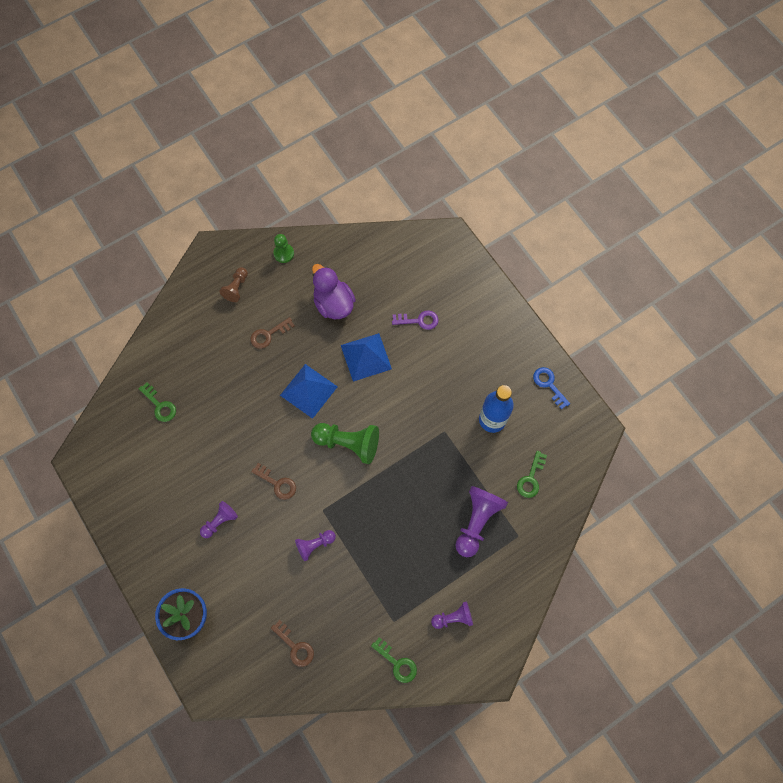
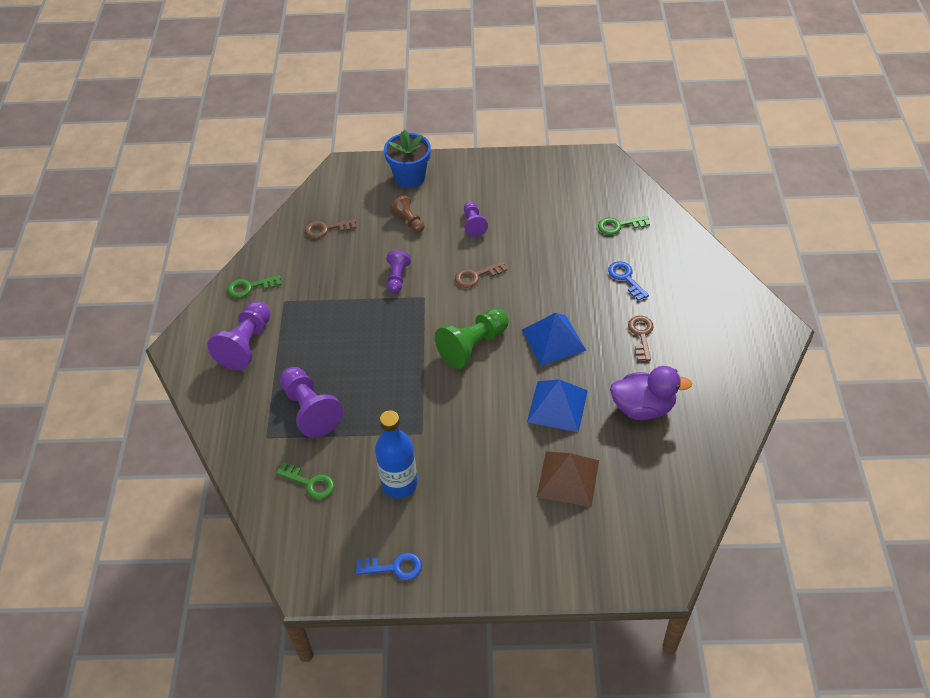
camera: 125 degrees right, 20 degrees down
(217, 372) = (626, 278): none -> blue key
(236, 288) = (717, 332): brown pawn -> brown pawn (408, 221)
(284, 253) = (738, 391): green pawn -> none
(418, 320) = (568, 478): purple key -> brown pyramid
(453, 617) = (246, 344): purple pawn -> purple pawn, size x1.74
(531, 478) = (310, 483): green key -> green key turned 150 degrees clockwise

